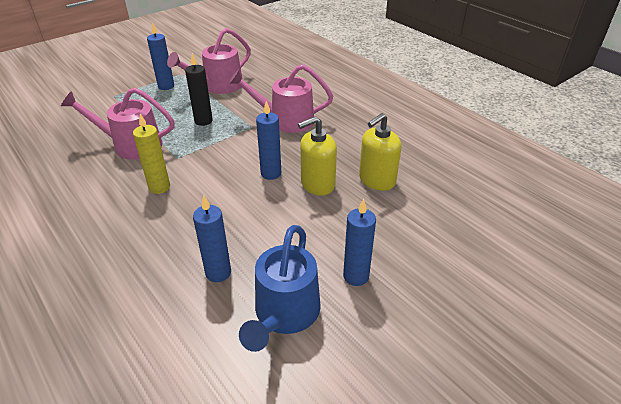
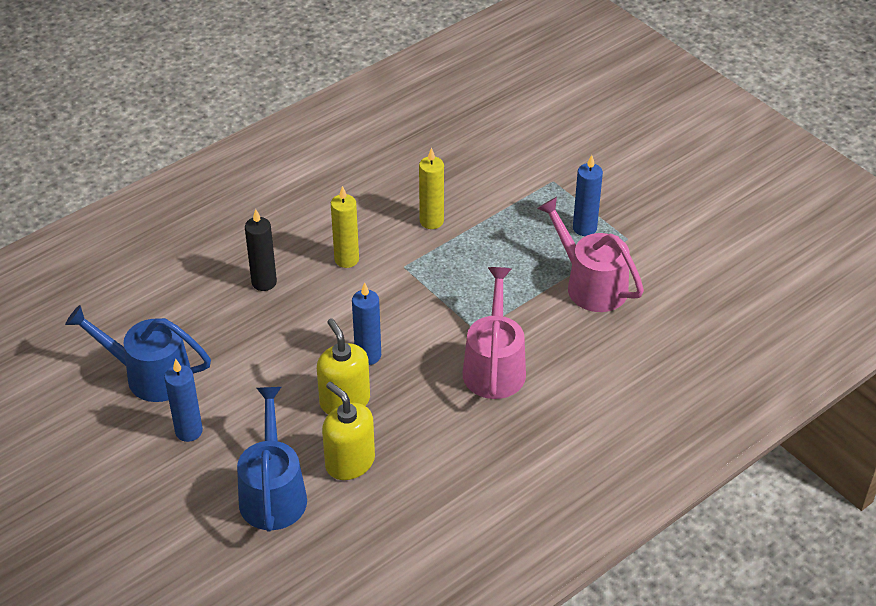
camera: 90 degrees right, 5 degrees up
(131, 145) = (431, 221): pink watering can -> yellow candle
(203, 121) = (489, 279): black candle -> black candle (264, 282)
(218, 273) = (208, 323): blue candle -> none
(414, 218) = (273, 493): none -> blue watering can

